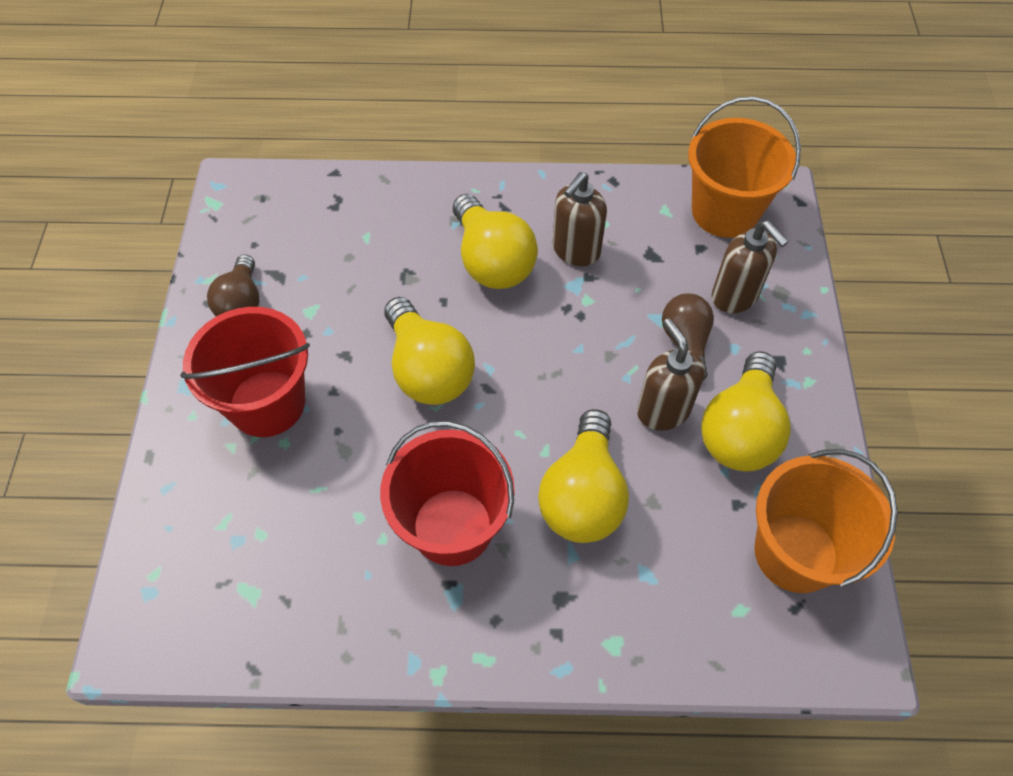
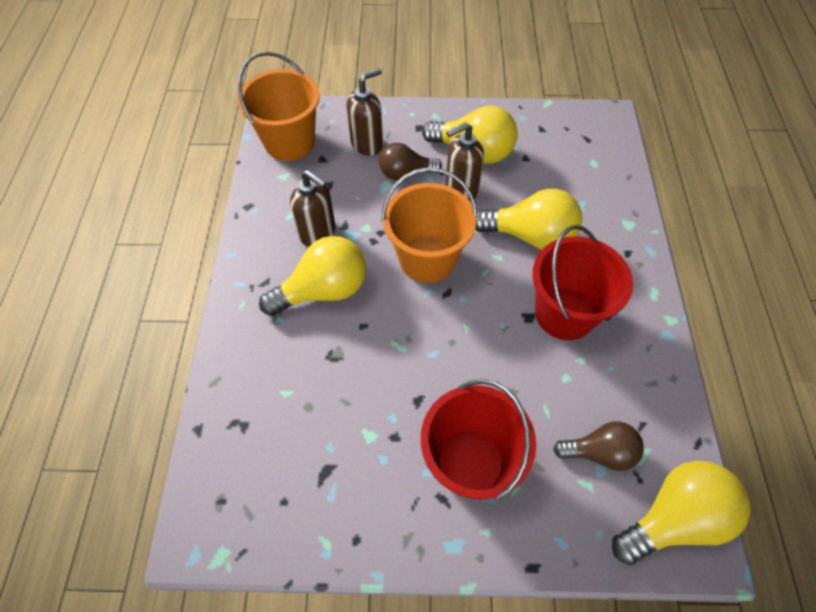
camera: 90 degrees left, 0 degrees up
(241, 302) = (357, 503): brown light bulb -> brown light bulb (599, 452)
(428, 370) = (431, 334): yellow light bulb -> yellow light bulb (673, 518)
(796, 552) = (553, 135): orange bucket -> orange bucket (427, 259)

